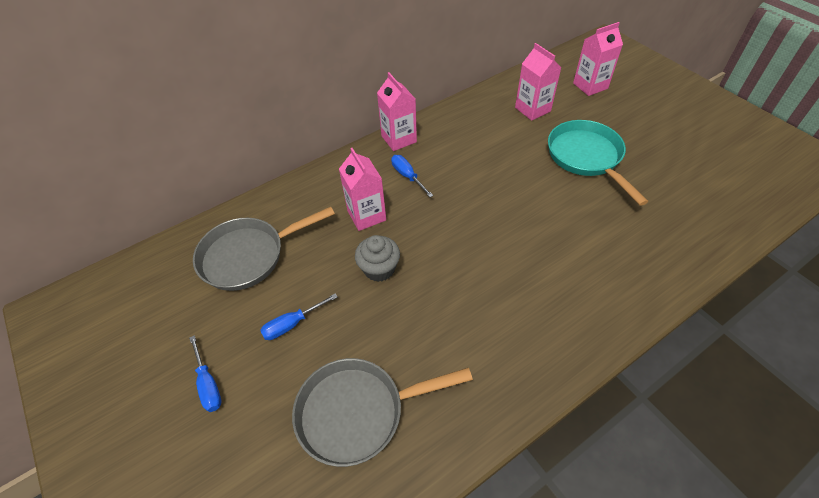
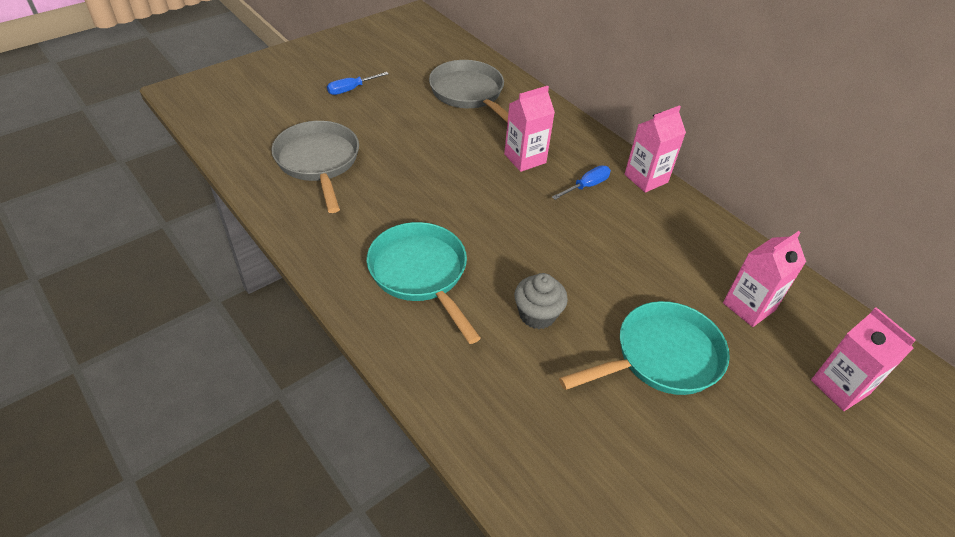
camera: 80 degrees right, 5 degrees down
(292, 324) = (400, 123): blue screwdriver -> none
(379, 269) = (459, 169): grey cupcake -> grey cupcake (537, 314)
(529, 302) = (421, 273): none -> turquoise pan

